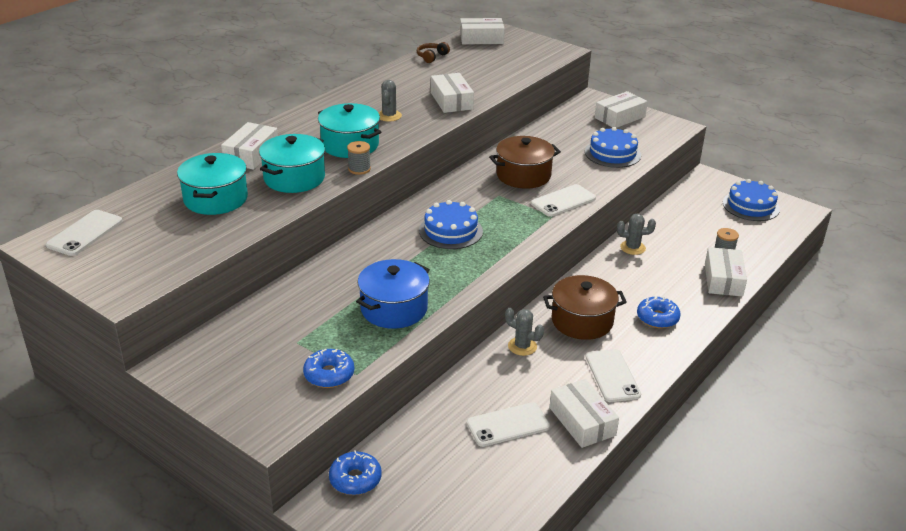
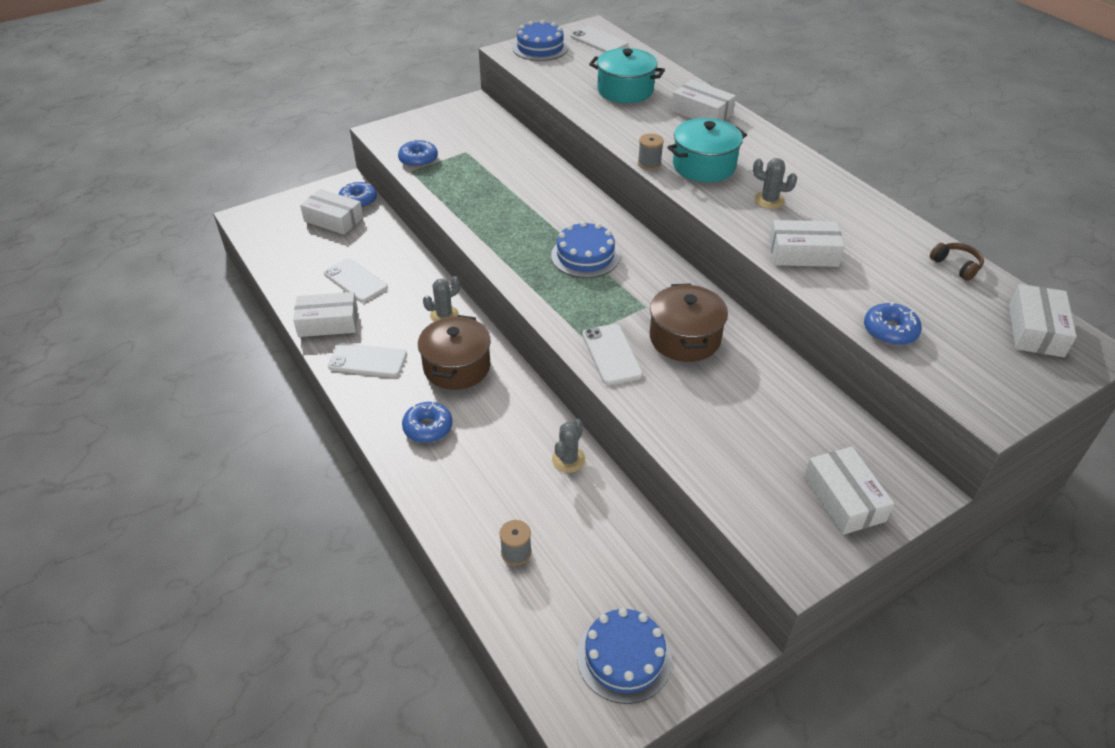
camera: 110 degrees right, 10 degrees up
(294, 178) = (646, 128): turquoise pot -> none
(394, 309) = (478, 200): blue pot -> none
(508, 425) = (355, 281): white phone -> white phone turned 45 degrees counterclockwise
(515, 74) = (890, 331): none -> blue donut
(612, 153) = (722, 444): blue cake -> blue cake (540, 48)
(723, 279) = (462, 523): white box -> white box (333, 219)

